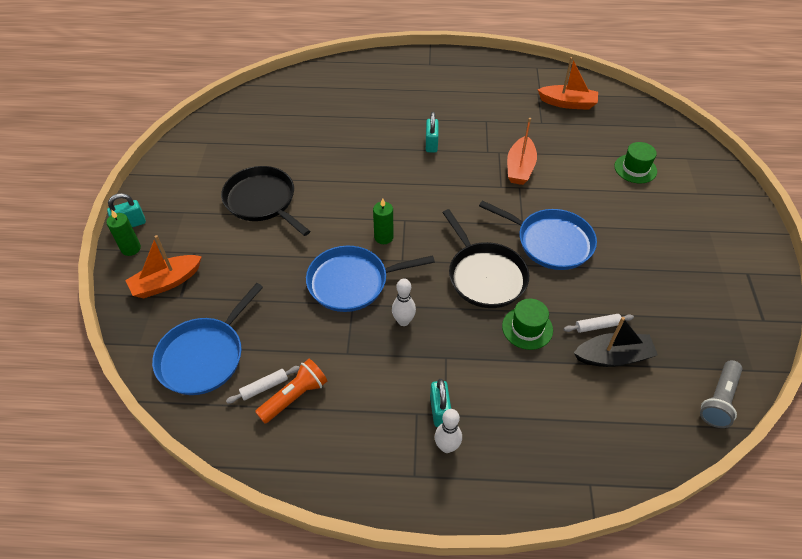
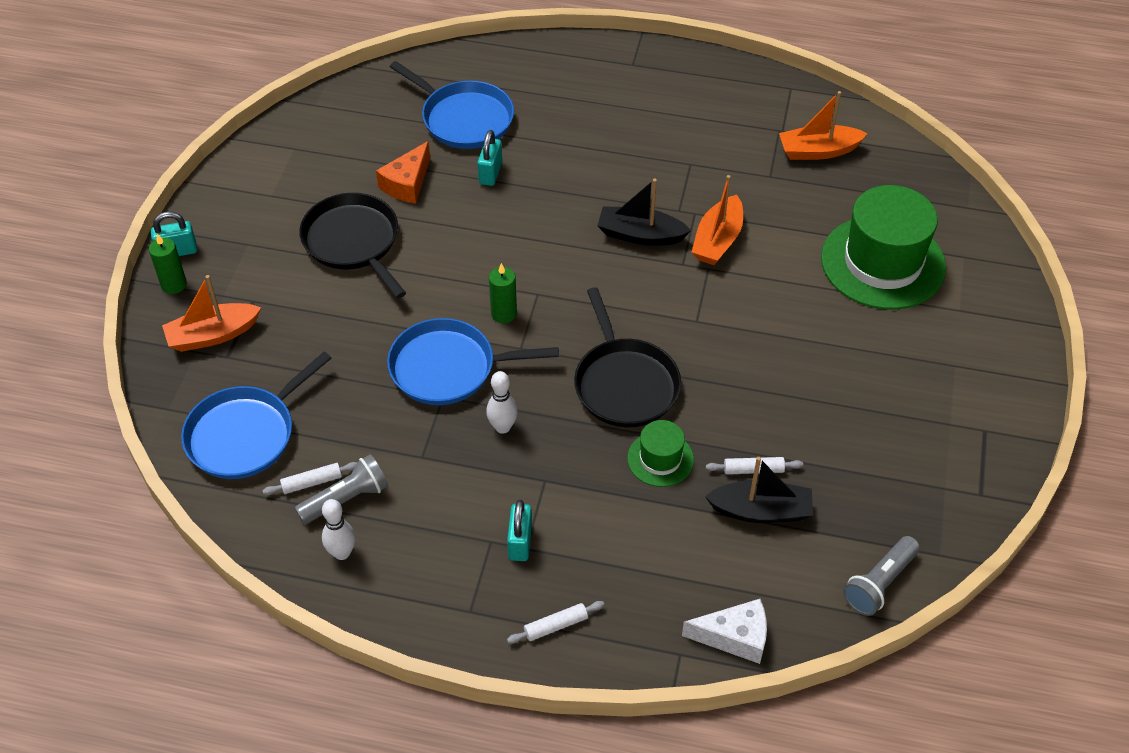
camera: 10 degrees right, 0 degrees up
(293, 156) = (407, 183): none -> orange cheese
(295, 396) = (347, 499): orange flashlight -> grey flashlight
(431, 144) = (602, 189): turquoise padlock -> turquoise padlock (490, 173)
(447, 447) = (518, 585): white bowling pin -> white bowling pin (342, 553)
(466, 171) = (640, 235): none -> black boat
(486, 476) = (555, 625): none -> white rolling pin
(550, 242) = (727, 350): blue pan -> blue pan (464, 118)
(567, 103) = (818, 151): orange boat -> orange boat turned 150 degrees clockwise
(627, 462) = (734, 637): none -> white cheese
(635, 169) = (883, 262): green hat -> green hat, size x2.06

